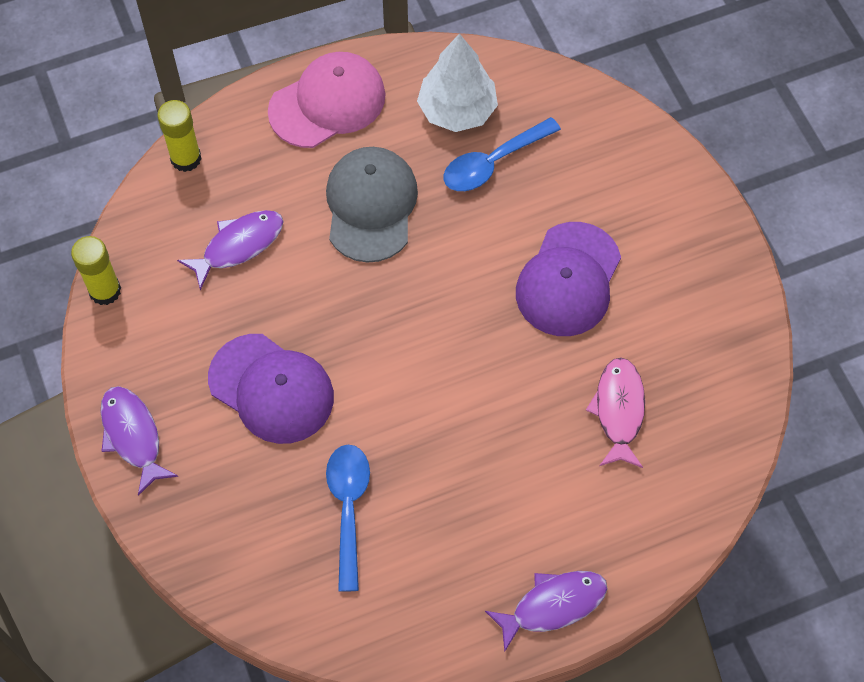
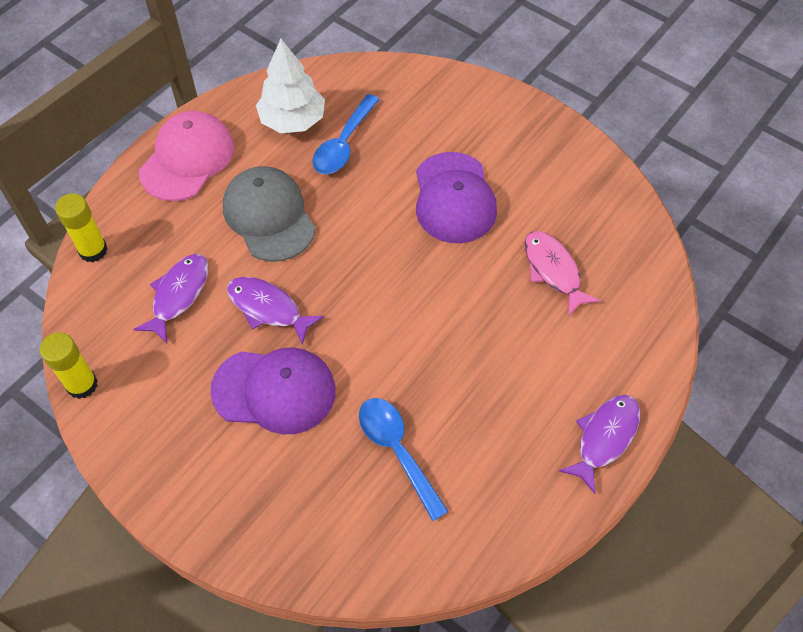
camera: 30 degrees left, 5 degrees down
(133, 436) = (177, 490): purple fish -> purple fish (268, 308)

